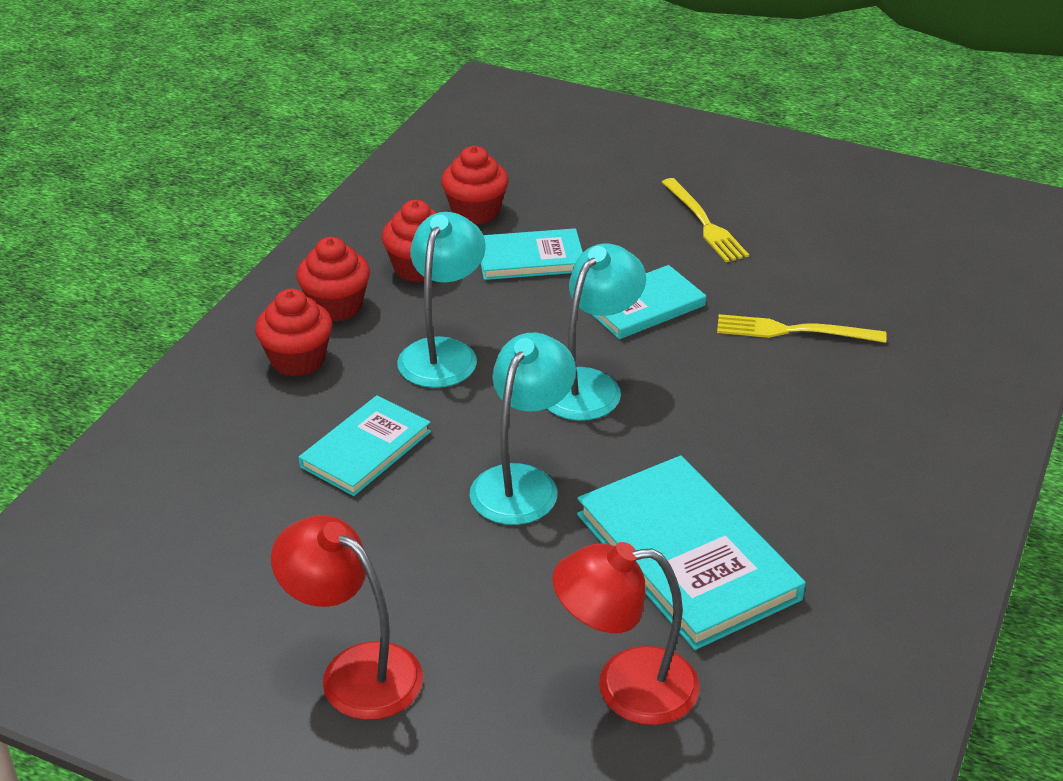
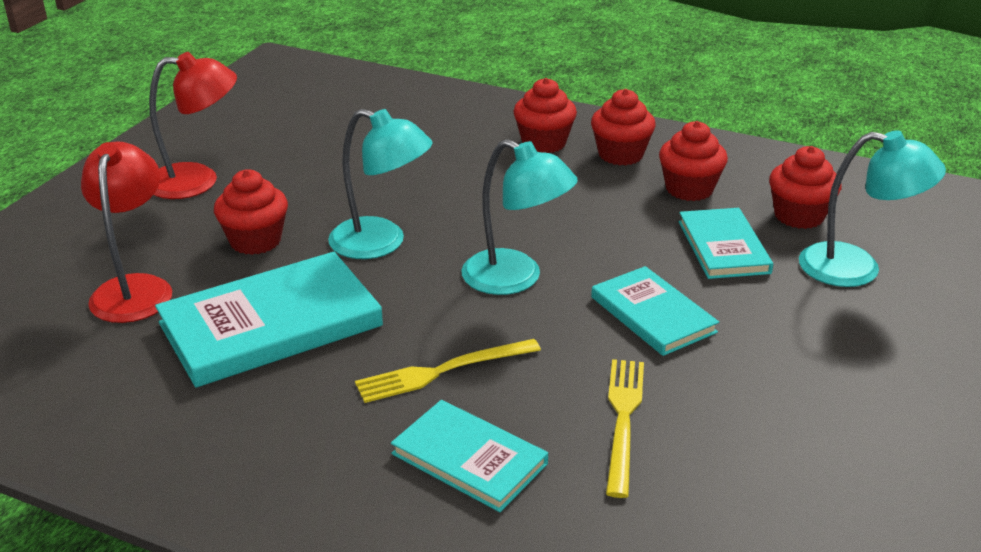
camera: 90 degrees right, 5 degrees down
(355, 671) = (198, 181): red lamp -> red lamp turned 45 degrees clockwise
(366, 449) = (430, 175): turquoise book -> turquoise book (469, 459)
(443, 352) = (560, 204): turquoise lamp -> turquoise lamp (856, 268)
(516, 590) = (255, 241): none -> red cupcake
(704, 223) = (837, 365): yellow fork -> yellow fork (442, 371)

